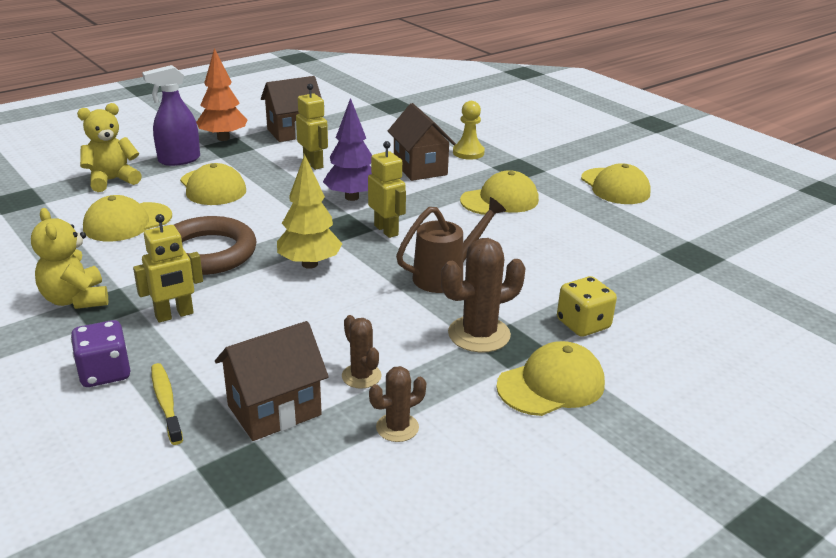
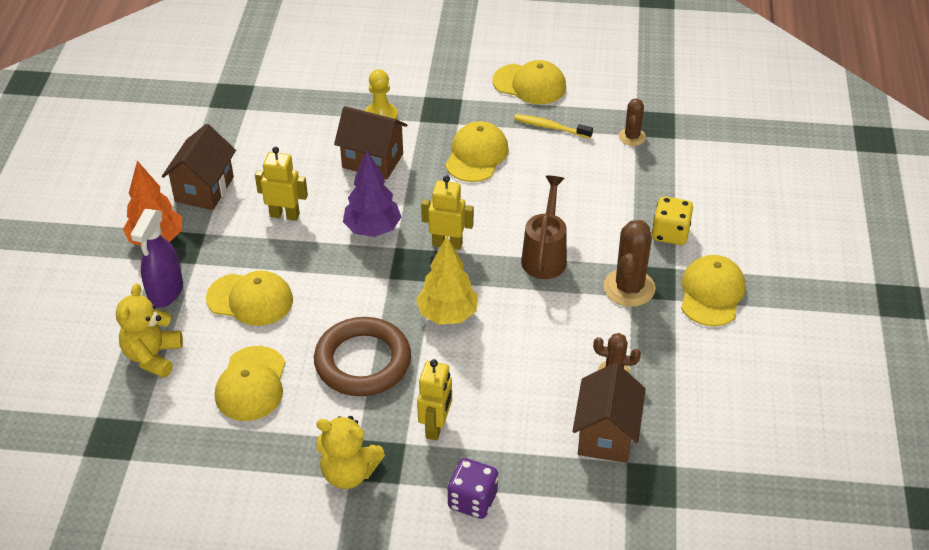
camera: 45 degrees left, 15 degrees up
(166, 402) = (542, 484): yellow toothbrush -> yellow toothbrush (550, 127)
(397, 427) = (681, 388): brown cactus -> brown cactus (632, 137)

